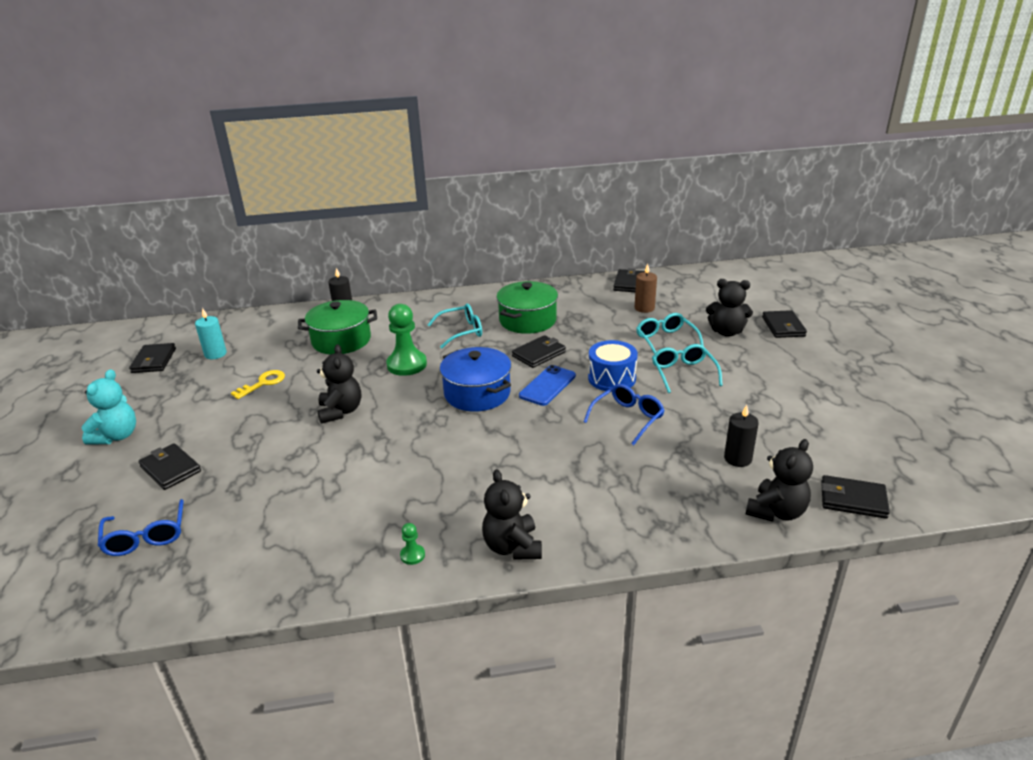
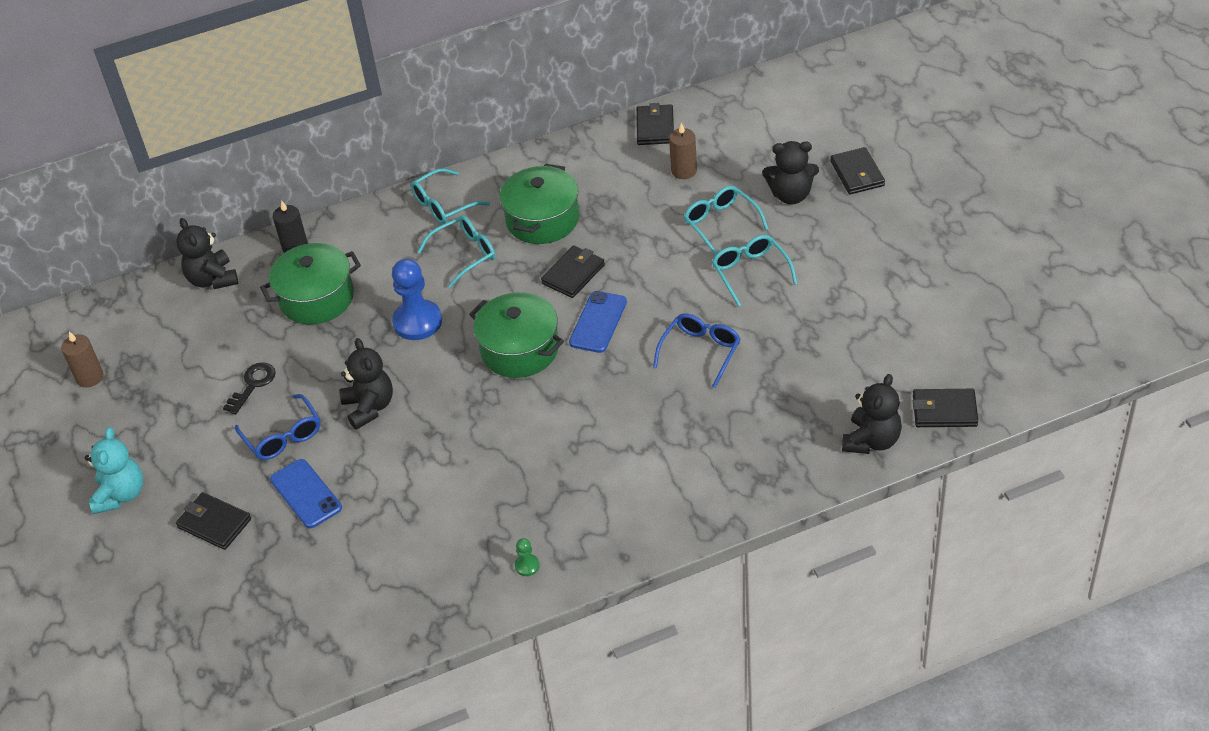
camera: 10 degrees left, 15 degrees up
(146, 537) = (240, 606): blue glasses -> blue glasses (283, 436)
(154, 361) = (89, 377): black wallet -> brown candle
(215, 354) = (164, 351): turquoise candle -> none
(255, 461) = (306, 494): none -> blue phone
(263, 383) = (253, 385): yellow key -> black key
(406, 364) = (417, 322): green pawn -> blue pawn
(459, 303) = (443, 205): none -> turquoise glasses
(477, 393) = (520, 349): blue pot -> green pot
(512, 547) = (622, 535): black teddy bear -> black teddy bear (212, 279)
(612, 378) = (669, 296): blue drum -> none
(737, 458) = (826, 383): black candle -> none

